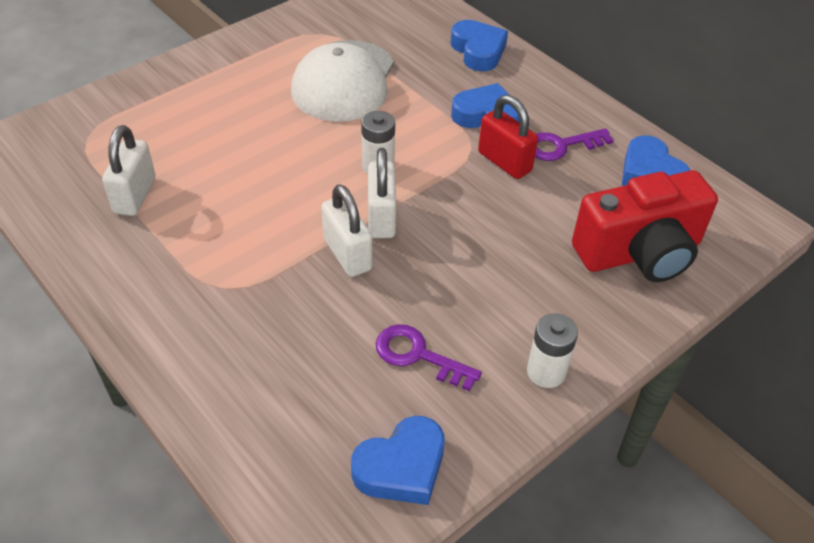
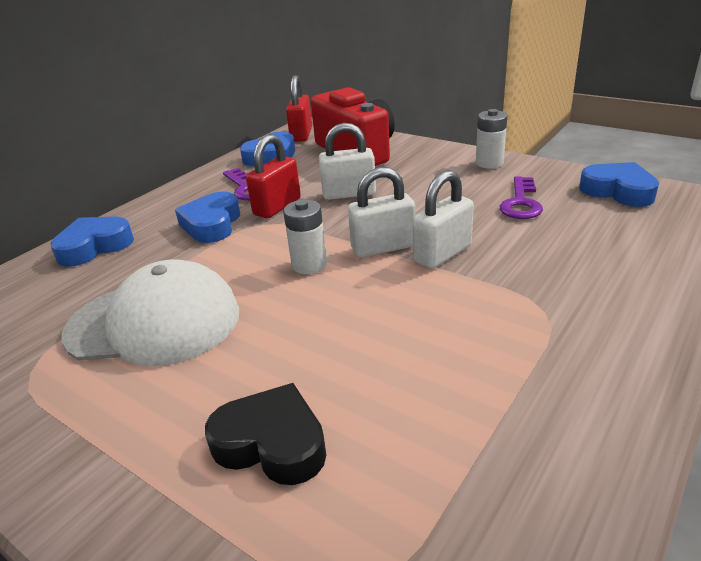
camera: 100 degrees left, 15 degrees down
(135, 195) = (461, 445): white padlock -> white padlock (349, 194)
(192, 122) = (271, 443): none -> black heart
(723, 211) = (301, 134): none -> red padlock

